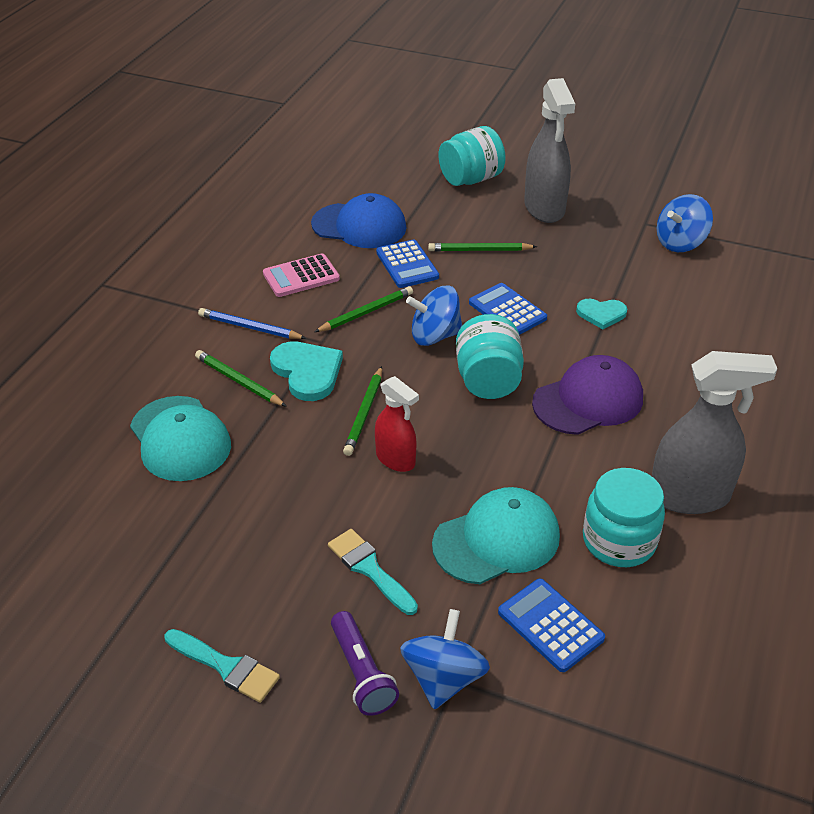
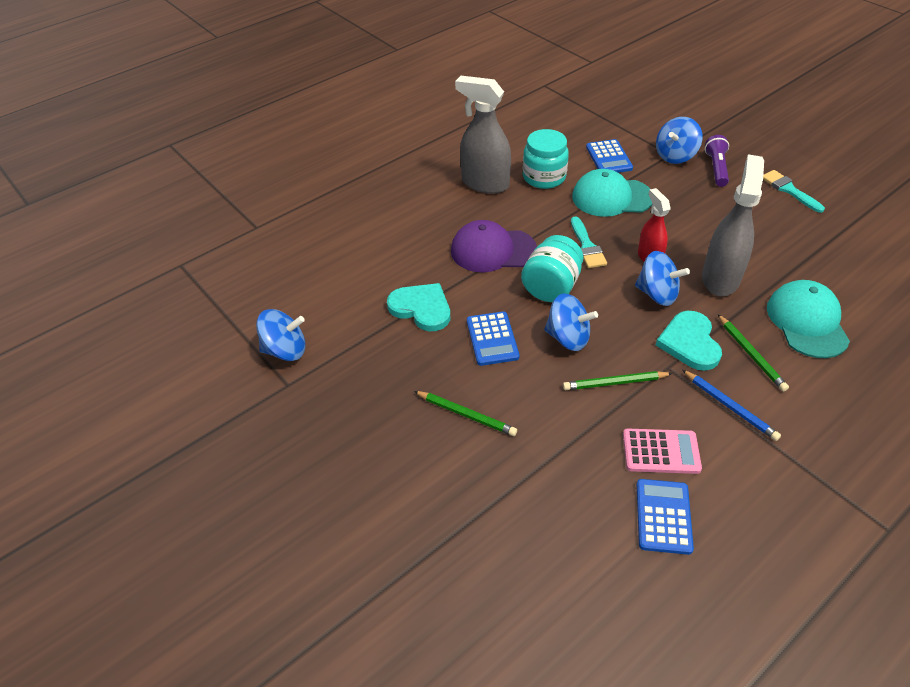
camera: 150 degrees left, 5 degrees up
(359, 226) = (568, 503): blue cap -> none
(364, 413) = (657, 294): green pencil -> blue spinning top
(369, 569) = (694, 206): turquoise brush -> turquoise brush (587, 246)
(407, 265) = (547, 424): blue calculator -> blue calculator (663, 516)
(471, 179) = (395, 530): turquoise jar -> none
(544, 208) = (359, 445): grey spray bottle -> grey spray bottle (720, 278)
(601, 314) = (421, 308): turquoise heart -> turquoise heart, size x1.58

